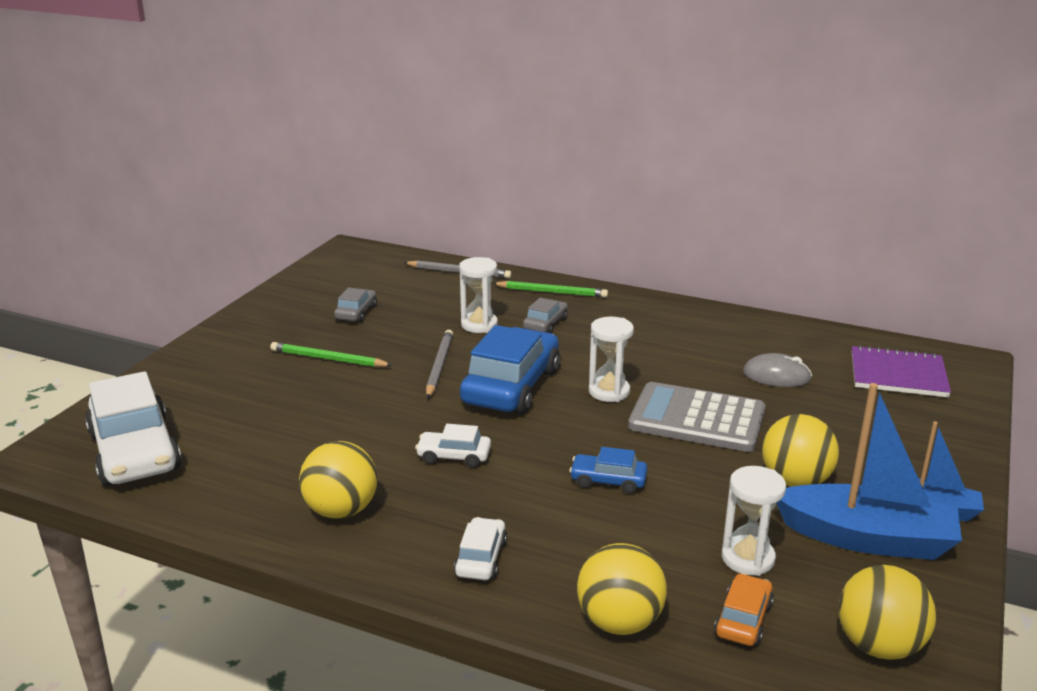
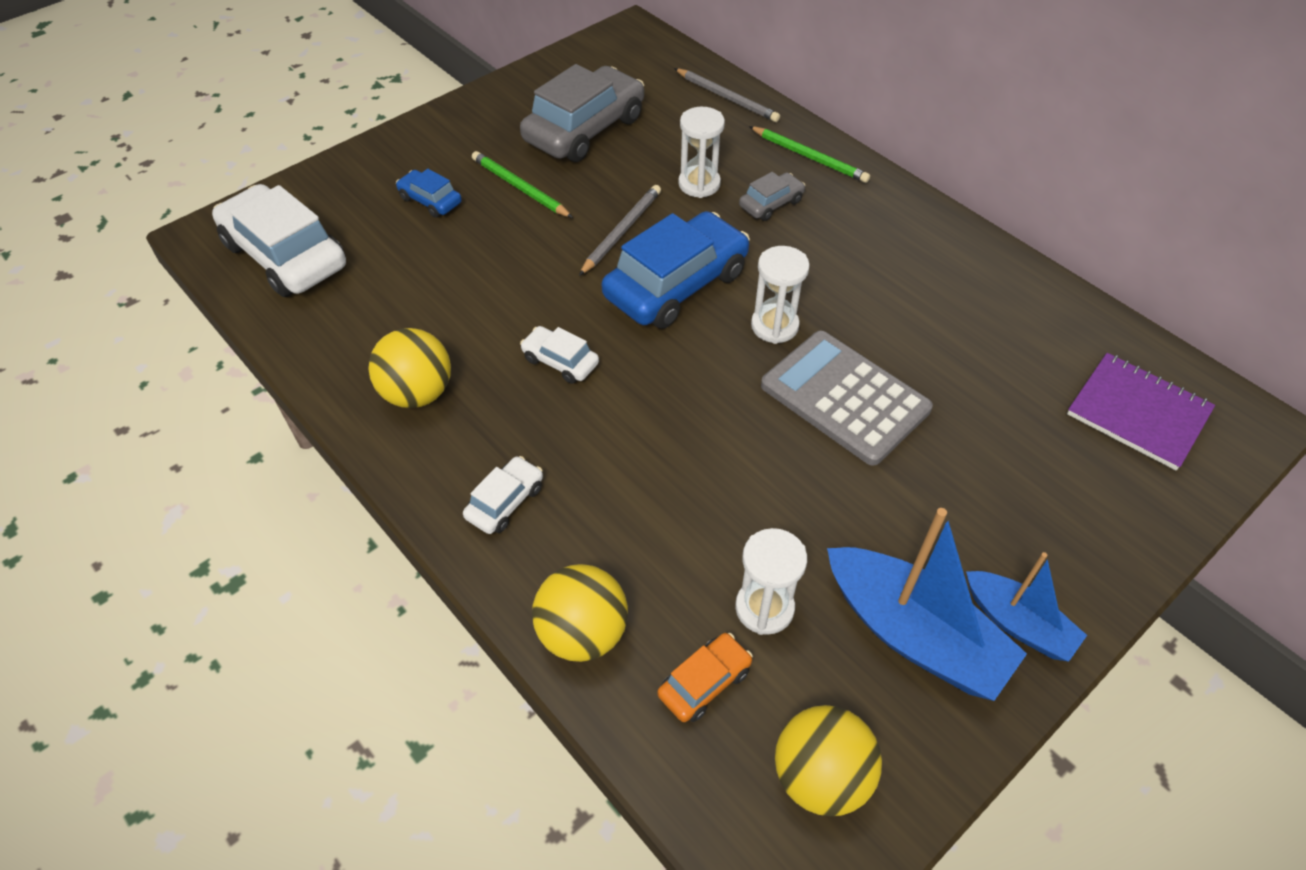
camera: 25 degrees right, 25 degrees up
(135, 452) = (285, 255): white car -> white car turned 135 degrees clockwise
(356, 313) = (585, 129): grey car -> grey car, size x2.10
(608, 481) = (691, 450): blue car -> blue car (430, 200)
(776, 376) = (983, 365): grey mouse -> none
(795, 481) = (892, 525): yellow ball -> none

